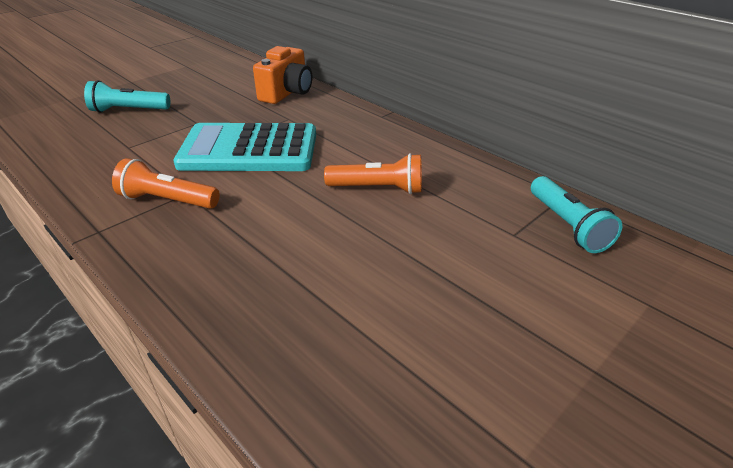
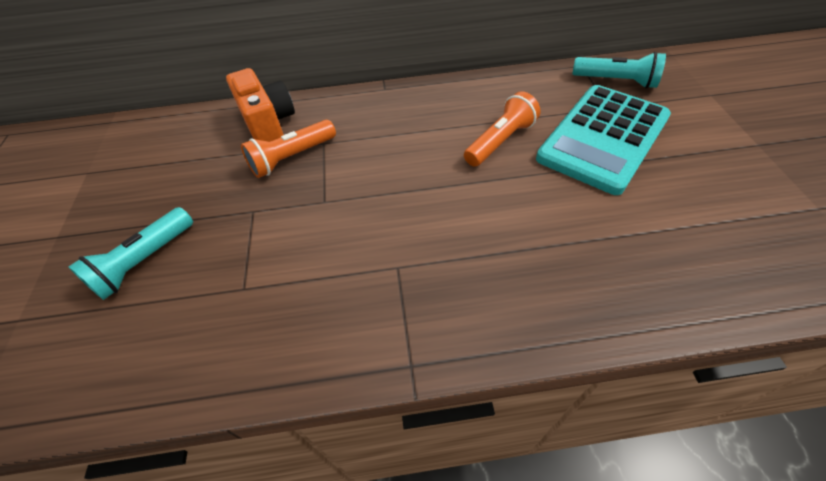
camera: 50 degrees left, 15 degrees up
(168, 200) = (399, 286): orange flashlight -> orange flashlight (292, 157)
(249, 150) = (357, 192): turquoise calculator -> turquoise calculator (603, 138)

